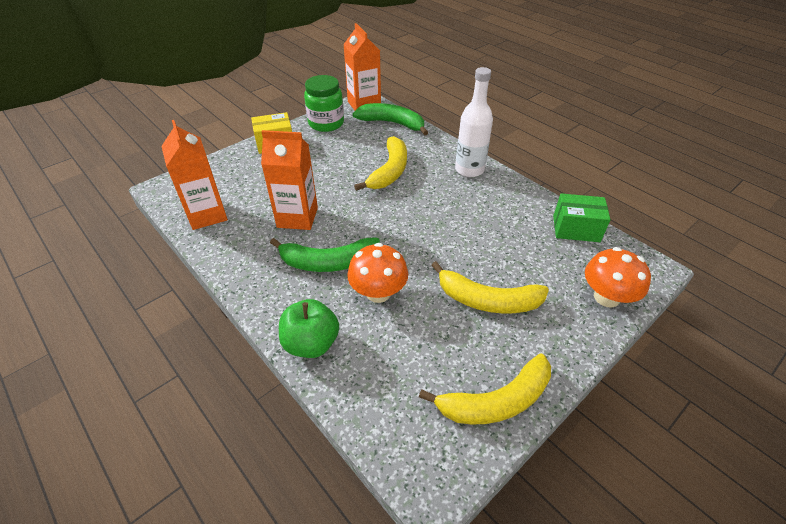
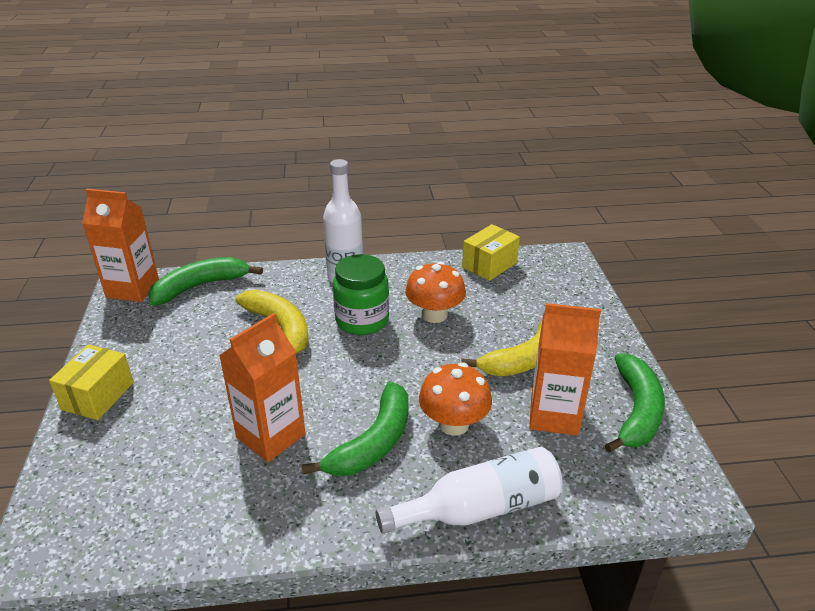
camera: 55 degrees left, 10 degrees down
(207, 215) = (161, 524): orange carton -> orange carton (554, 415)
(311, 343) = (479, 508): green apple -> white bottle
(326, 123) = (123, 334): green jar -> green jar (362, 320)
(496, 401) = (636, 411): yellow banana -> green banana
(576, 229) = (489, 265): green box -> yellow box
(606, 297) = (576, 294): orange mushroom -> orange mushroom (434, 315)

